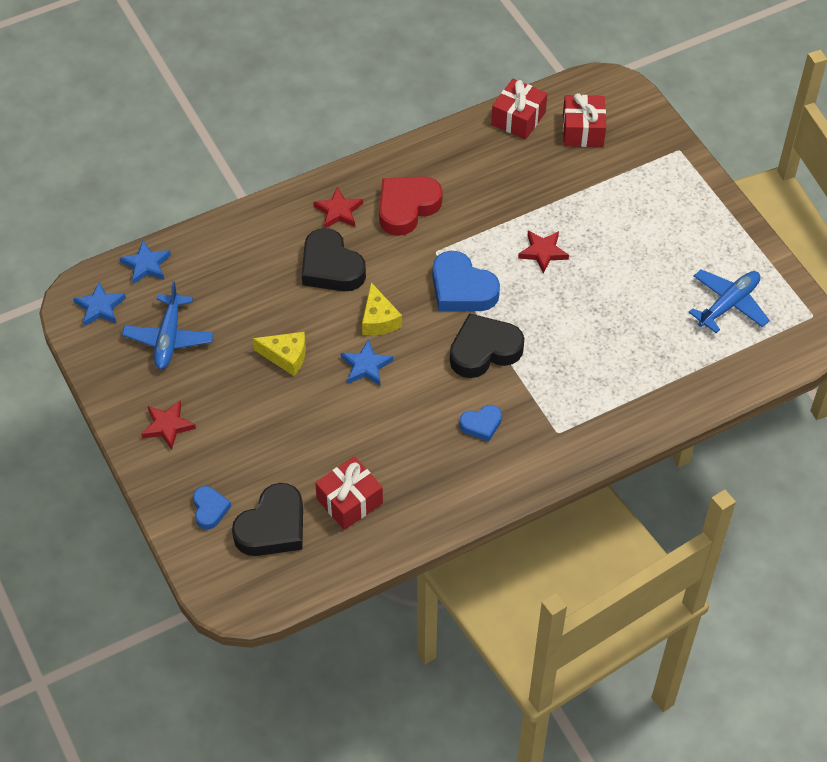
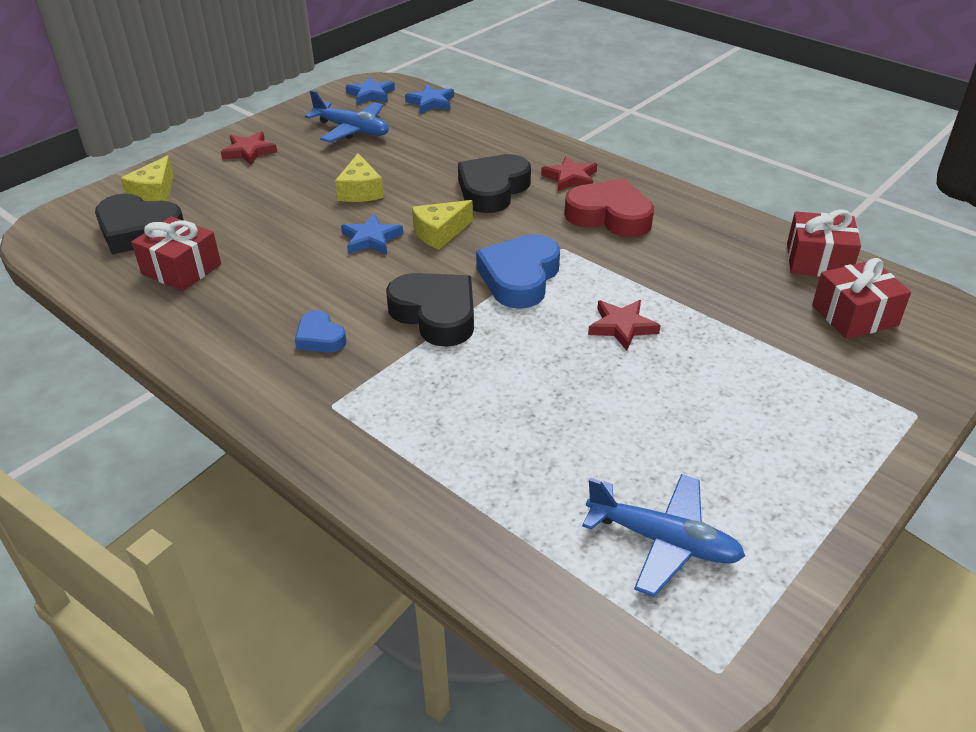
camera: 70 degrees right, 15 degrees down
(169, 338) = (352, 130): blue plane -> blue plane turned 135 degrees counterclockwise
(210, 509) = (155, 193): blue heart -> yellow cheese

